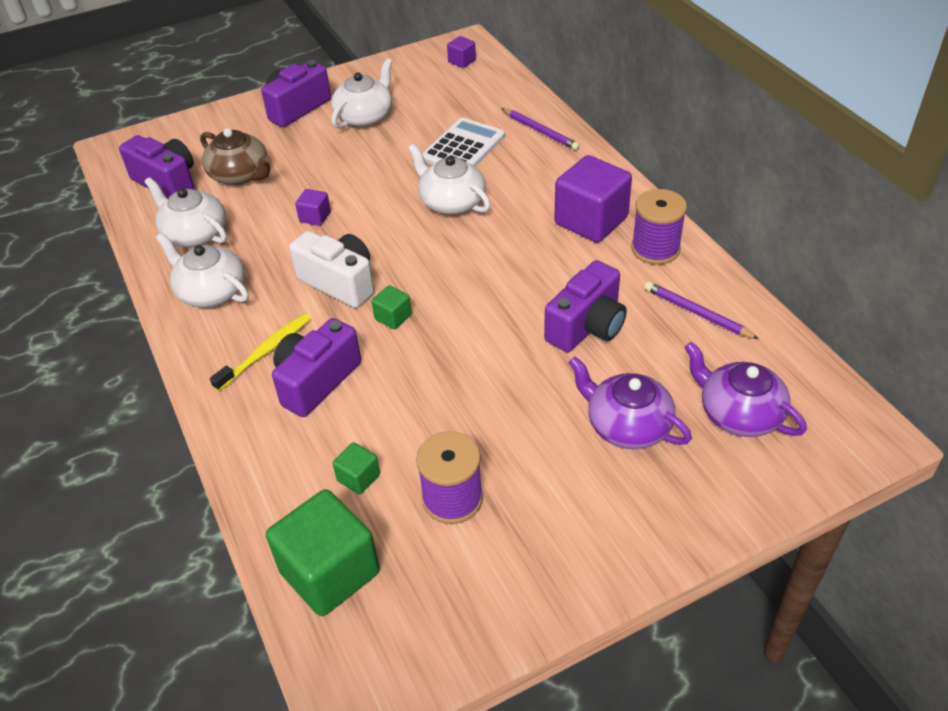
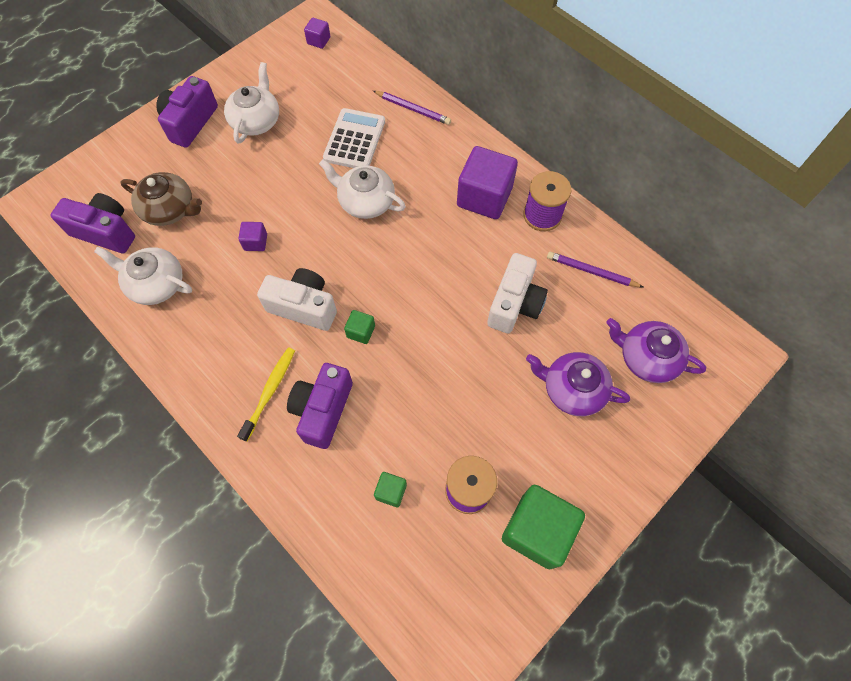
camera: 20 degrees left, 20 degrees up
(211, 291) = (197, 342): white teapot -> none
(329, 572) = (401, 581): green cube -> green cube (537, 530)
(587, 326) = (514, 304): purple camera -> white camera

